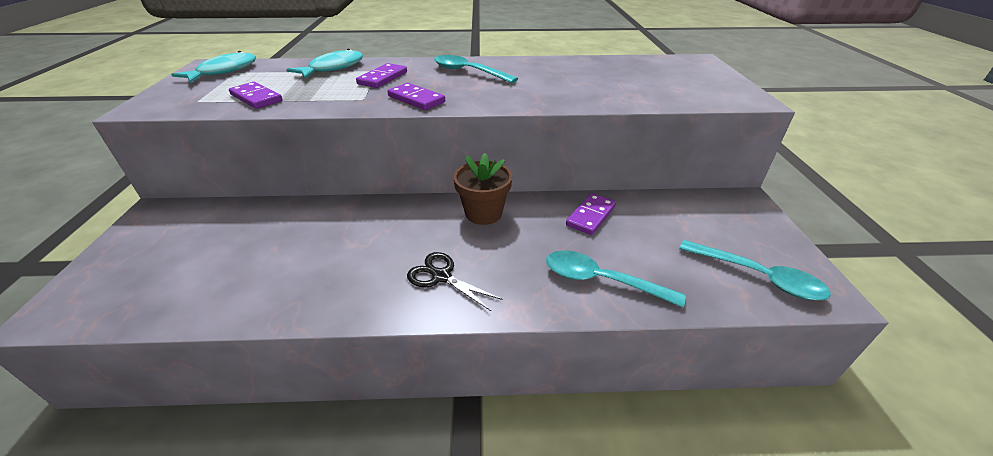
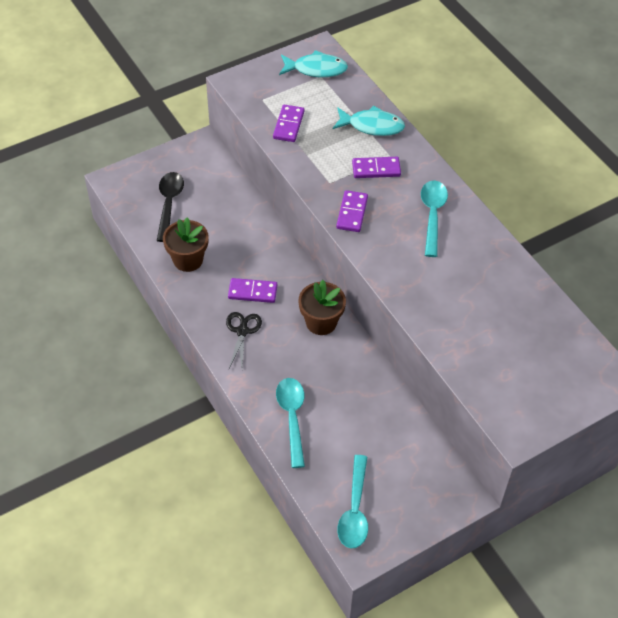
camera: 60 degrees right, 15 degrees up
(180, 270) = (169, 204): none -> black spoon
(283, 285) = (188, 260): none -> brown flower pot
(591, 216) = (363, 390): purple domino -> purple domino (252, 292)

